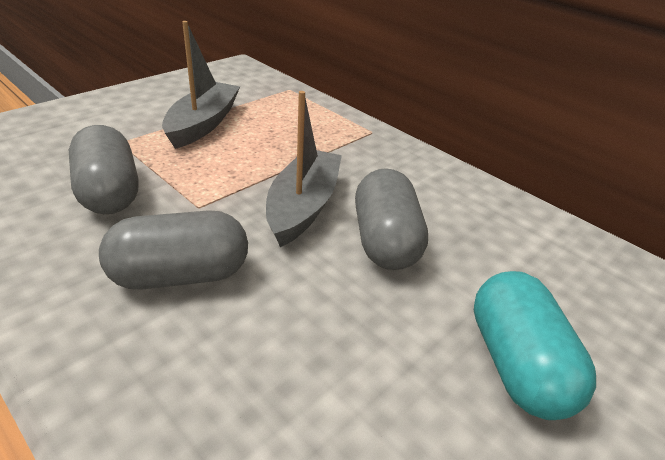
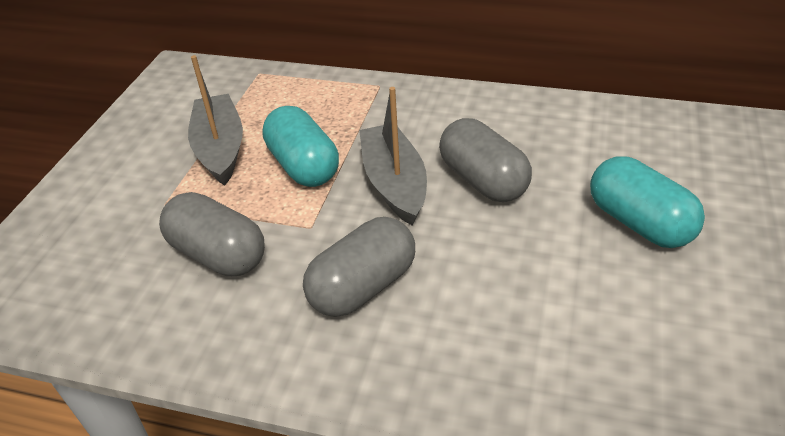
camera: 25 degrees left, 5 degrees up
(247, 161) = (303, 166): none -> turquoise capsule

